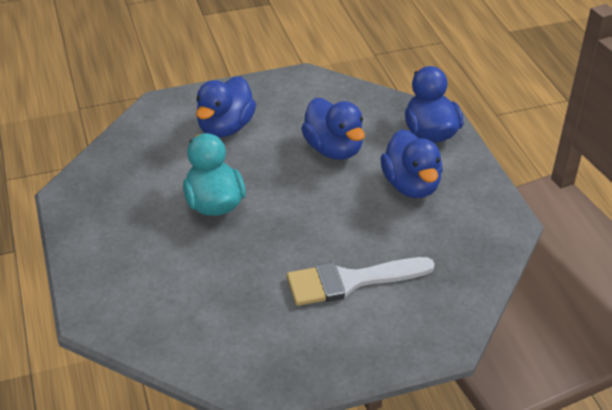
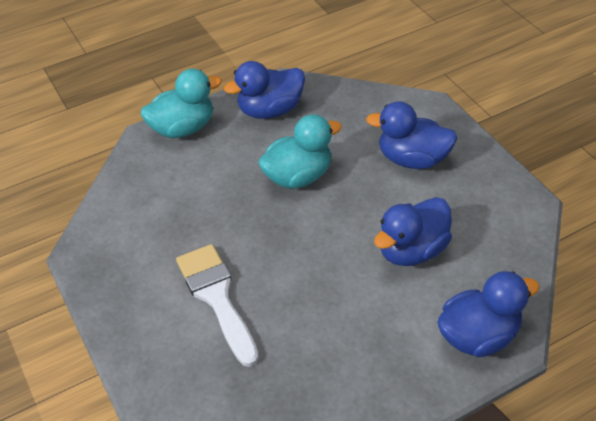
camera: 80 degrees right, 5 degrees up
(95, 283) = (183, 128): none -> turquoise duck
(411, 185) = (375, 329): blue duck -> blue duck (270, 110)

